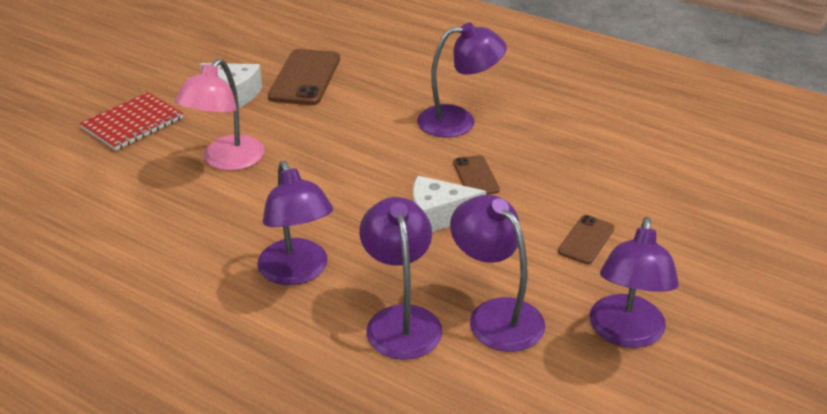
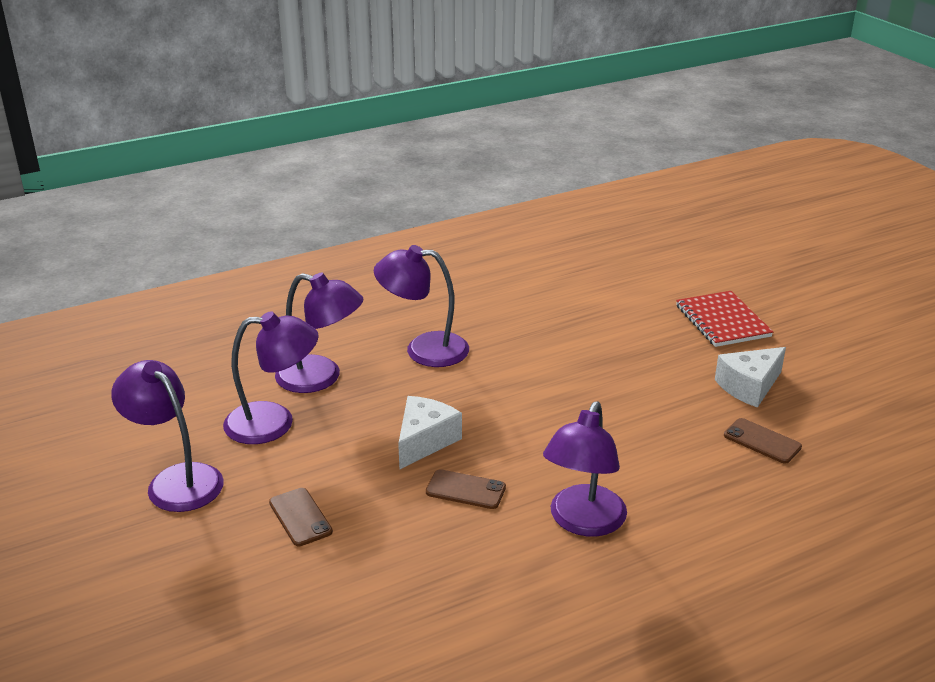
camera: 120 degrees right, 5 degrees down
(226, 161) = (616, 354): pink lamp -> none
(305, 78) = (762, 441): brown phone -> brown phone, size x0.55

